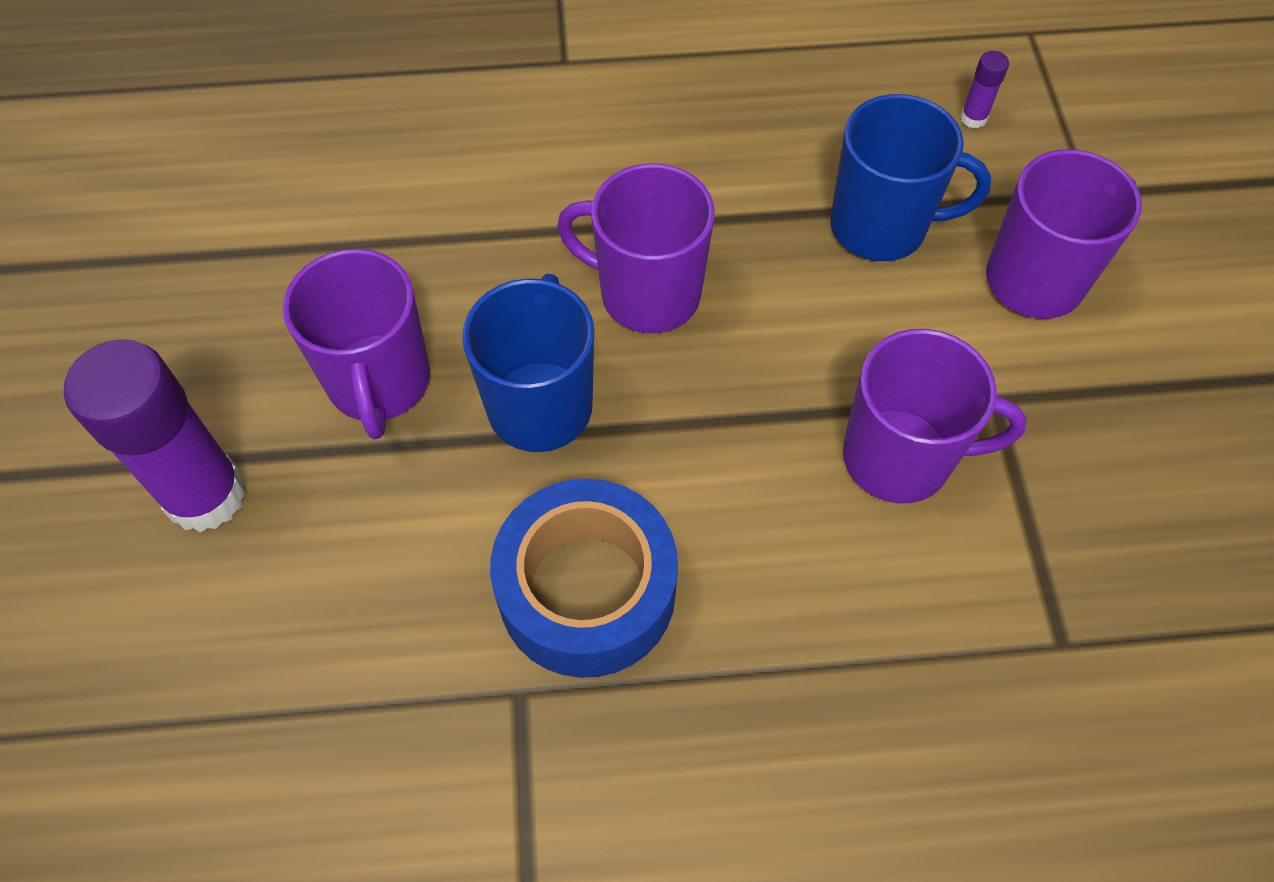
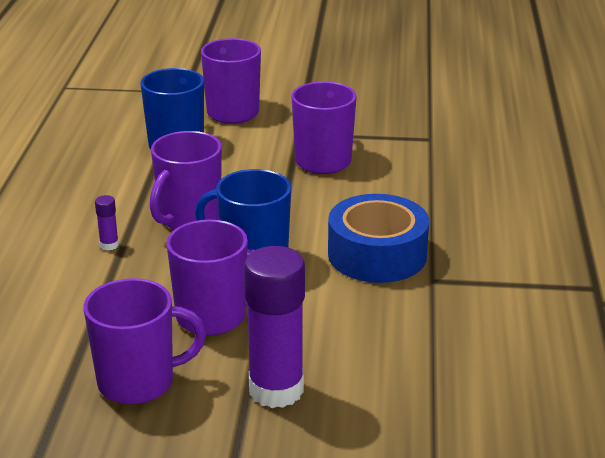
camera: 80 degrees left, 30 degrees down
(224, 328) = (139, 382): none -> purple mug
(973, 118) = (116, 111): purple glue stick -> purple glue stick (109, 245)

